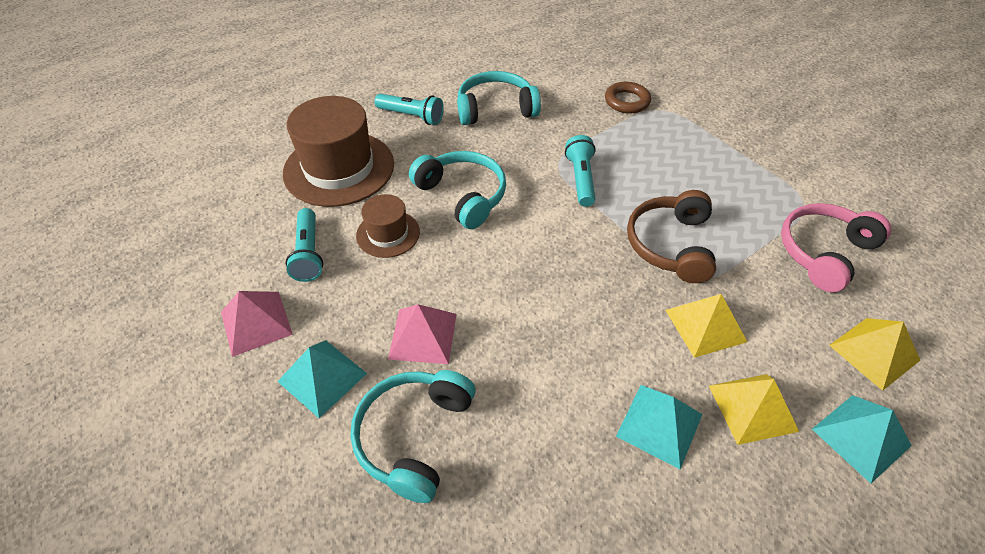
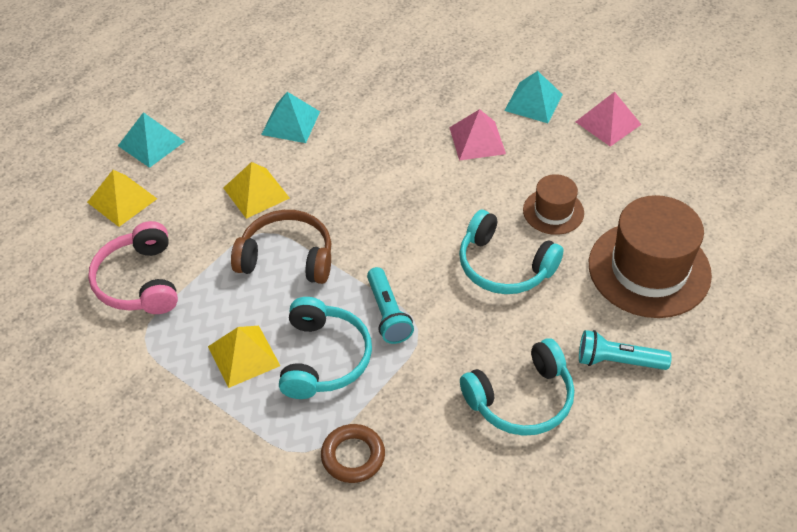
camera: 165 degrees right, 0 degrees up
(308, 253) = (610, 179): turquoise flashlight -> none
(413, 436) = (452, 85): turquoise headphones -> turquoise headphones (324, 358)
(670, 245) = (287, 257): brown headphones -> brown headphones turned 75 degrees counterclockwise
(752, 408) = (224, 145): yellow pyramid -> yellow pyramid (244, 356)
(823, 252) = (139, 281): pink headphones -> pink headphones turned 135 degrees clockwise

